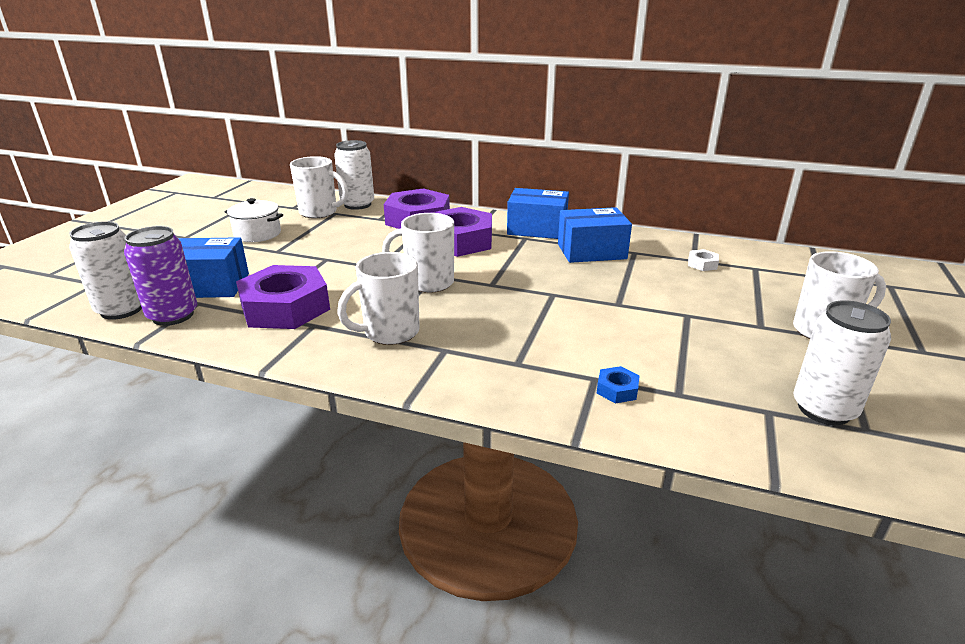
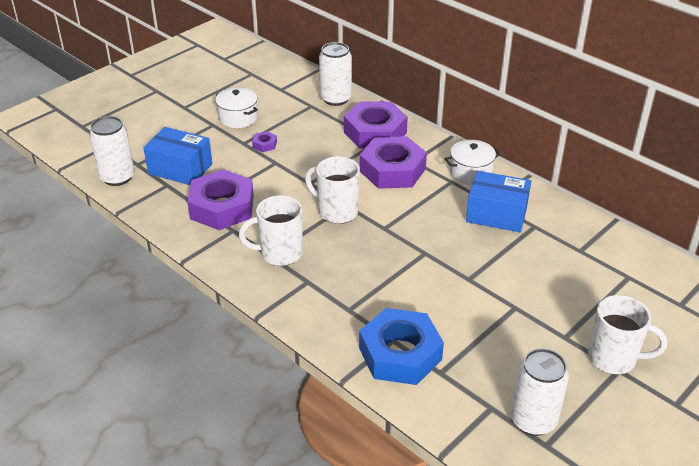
camera: 25 degrees right, 10 degrees up
(173, 315) = (147, 193): purple can -> none
(303, 248) = (264, 144): none -> purple nut
(319, 212) = (299, 102): white mug -> none
(537, 229) = (470, 173): blue box -> white pot
(617, 390) = (400, 354): blue nut -> blue nut, size x2.50
(702, 264) = (583, 258): white nut -> none

